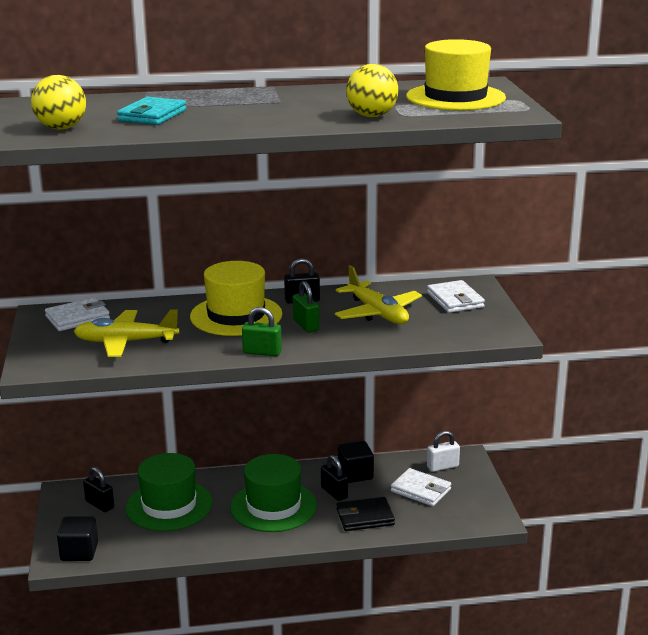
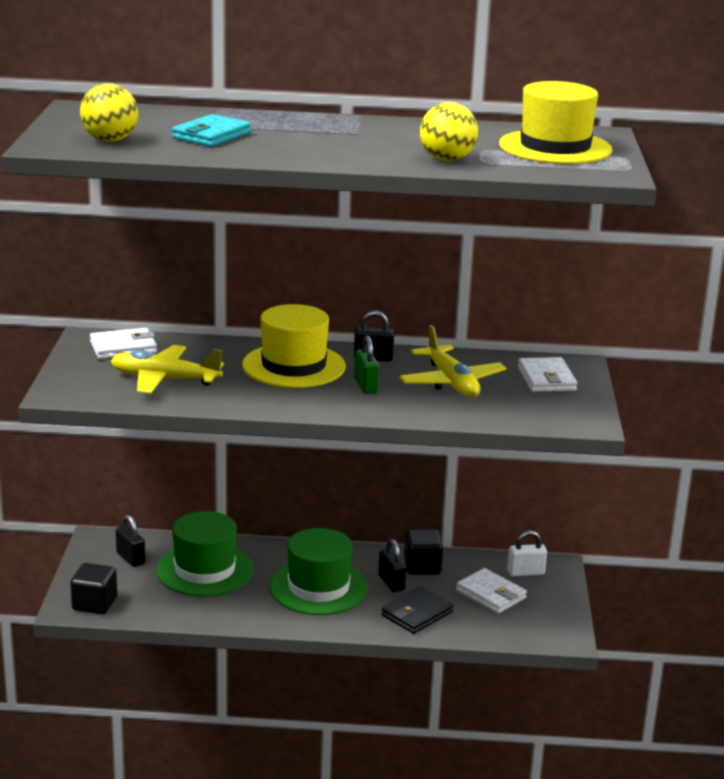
camera: 10 degrees right, 0 degrees up
(262, 352) = (306, 408): green padlock -> none
(365, 517) = (417, 614): black wallet -> black wallet turned 45 degrees counterclockwise

